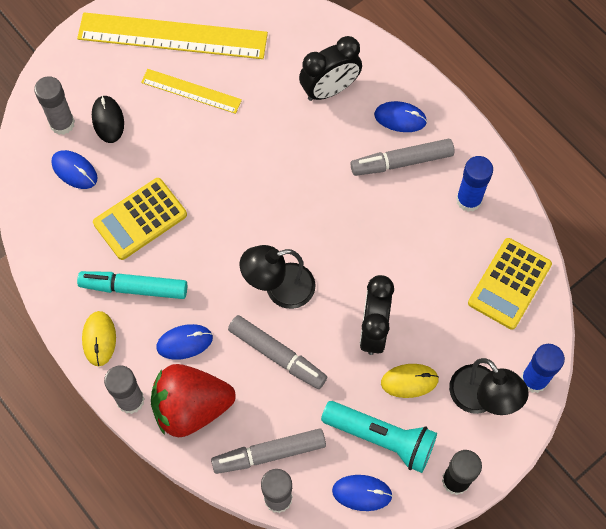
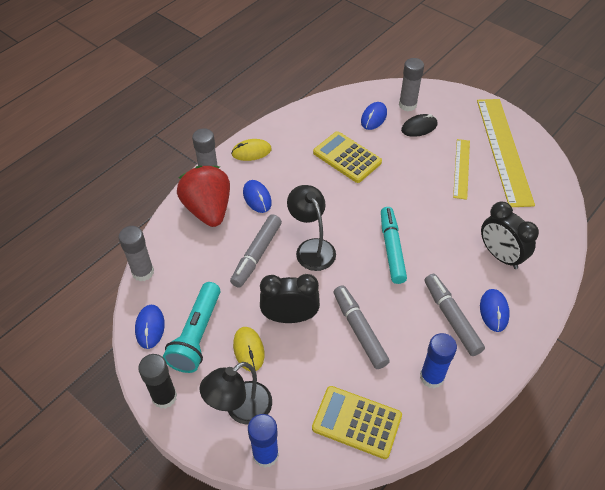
camera: 80 degrees right, 15 degrees down
(134, 288) = (293, 163): turquoise marker -> turquoise marker (391, 249)
(269, 453) = (177, 262): grey marker -> grey marker (359, 330)

